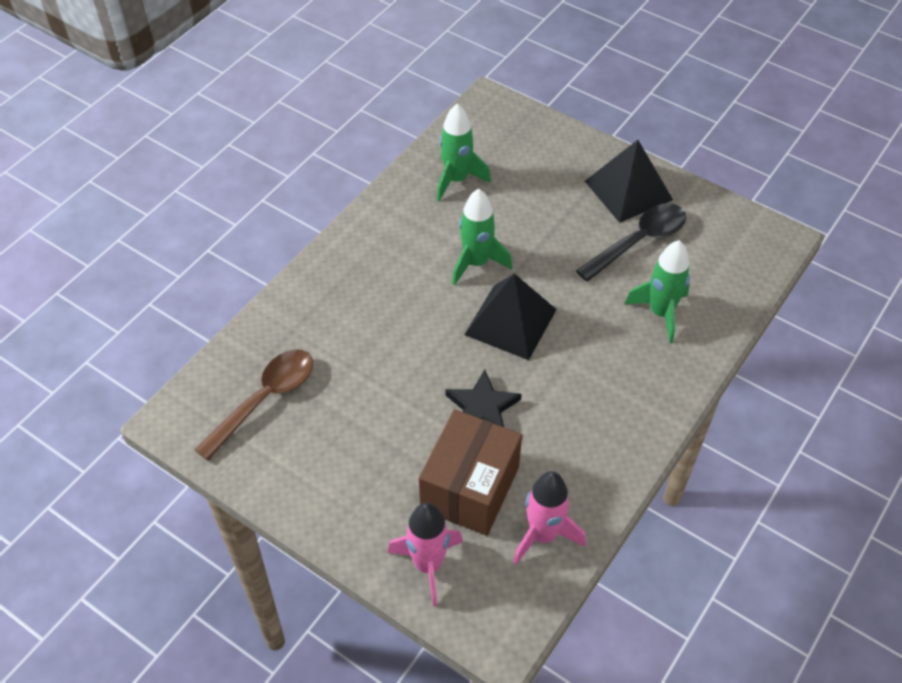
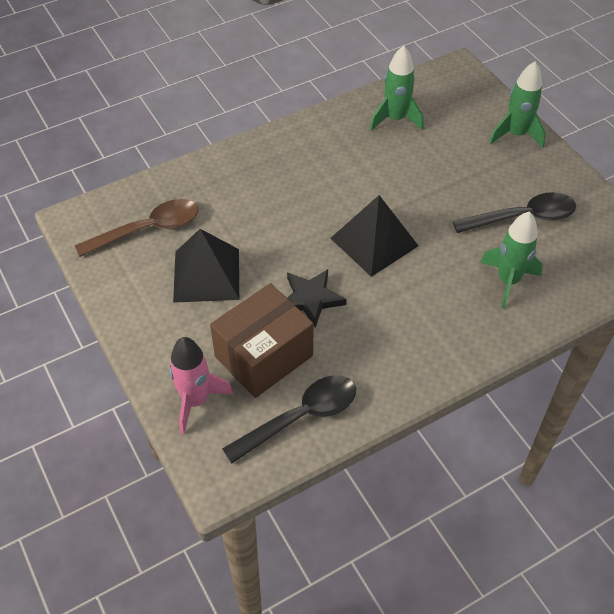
camera: 25 degrees right, 0 degrees up
(476, 263) = (373, 187): green rocket -> green rocket (515, 134)
(543, 535) = (301, 417): pink rocket -> black spoon
(628, 190) = (538, 174): black pyramid -> black pyramid (206, 275)

